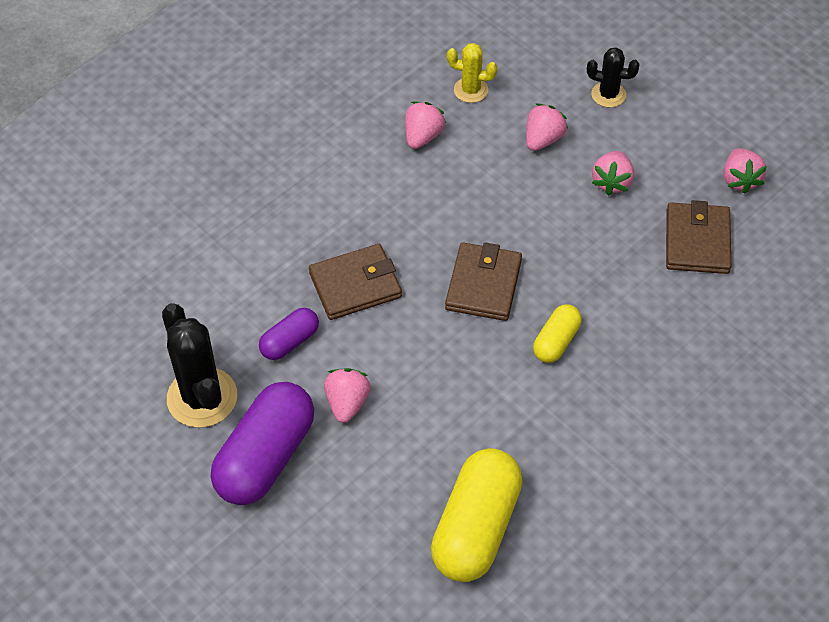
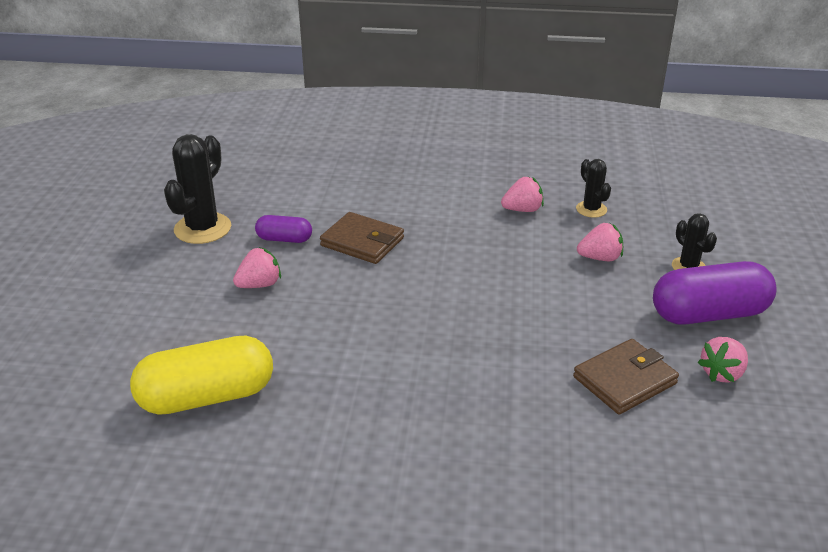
camera: 50 degrees right, 20 degrees down
(265, 457) = (179, 273): purple capsule -> purple capsule (708, 314)
(471, 90) = (591, 209): yellow cactus -> black cactus
(483, 285) = (433, 294): brown wallet -> none
(556, 341) = (427, 353): yellow capsule -> none
(612, 182) = (613, 307): pink strawberry -> none

